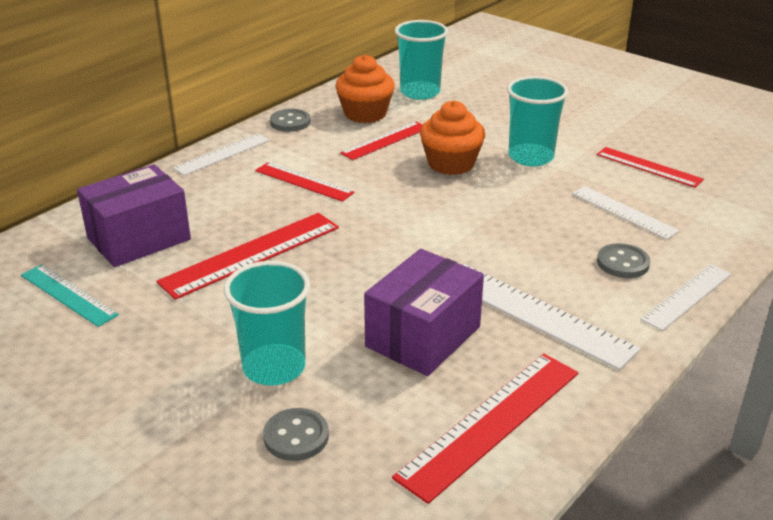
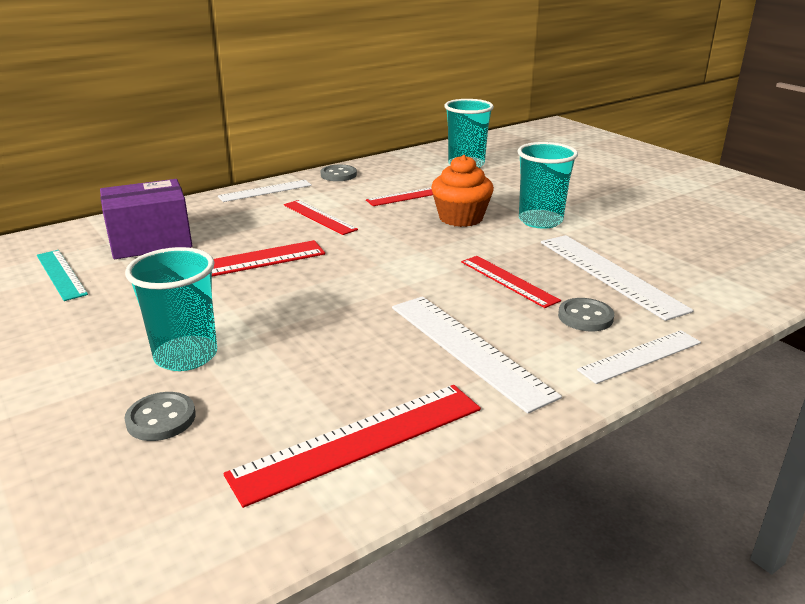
camera: 15 degrees right, 5 degrees down
(365, 114) = (407, 175): orange cupcake -> none
(423, 336) = (343, 351): purple box -> none
(623, 212) = (609, 274): white ruler -> white ruler, size x1.57
(648, 167) = (655, 241): red ruler -> red ruler (508, 281)

